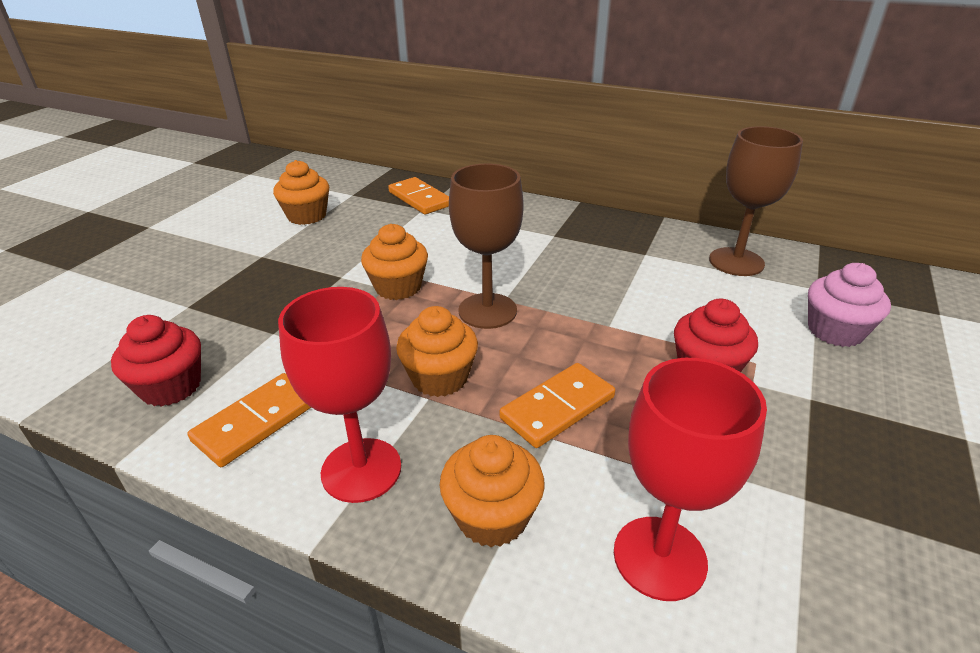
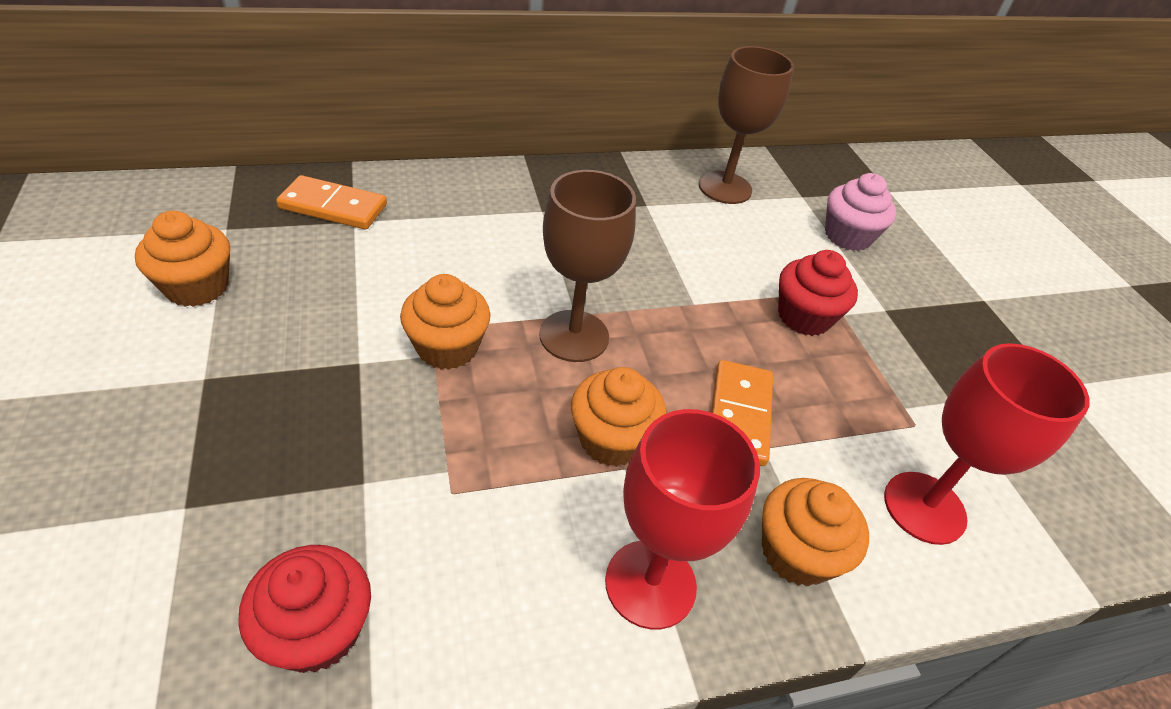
camera: 45 degrees left, 10 degrees up
(256, 422) = (484, 604): orange domino -> none

